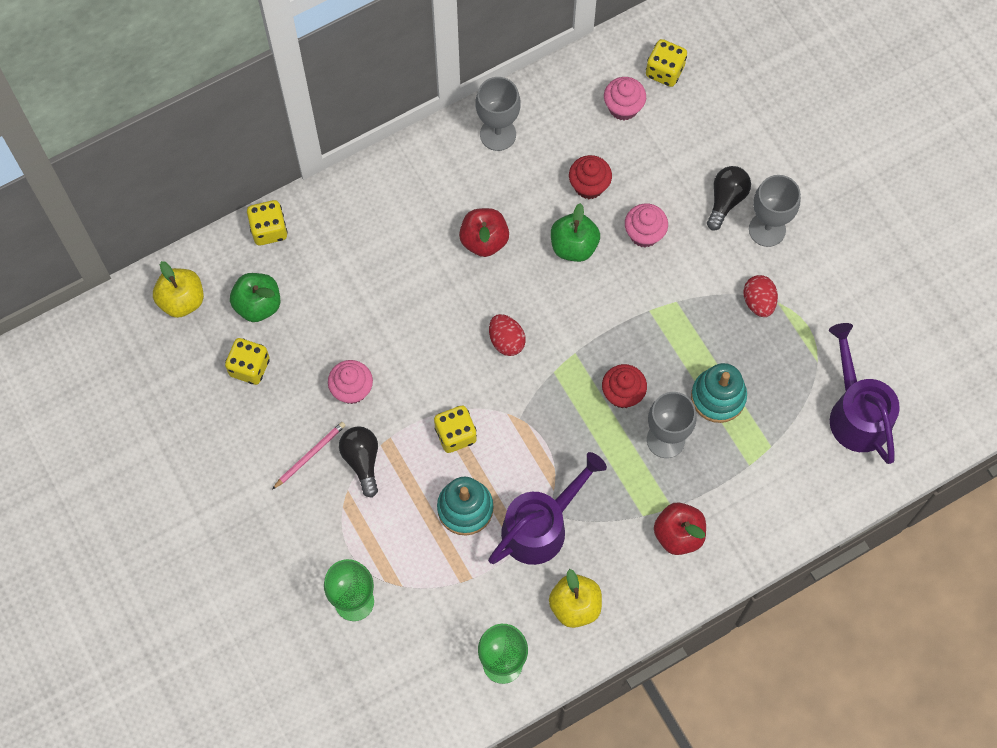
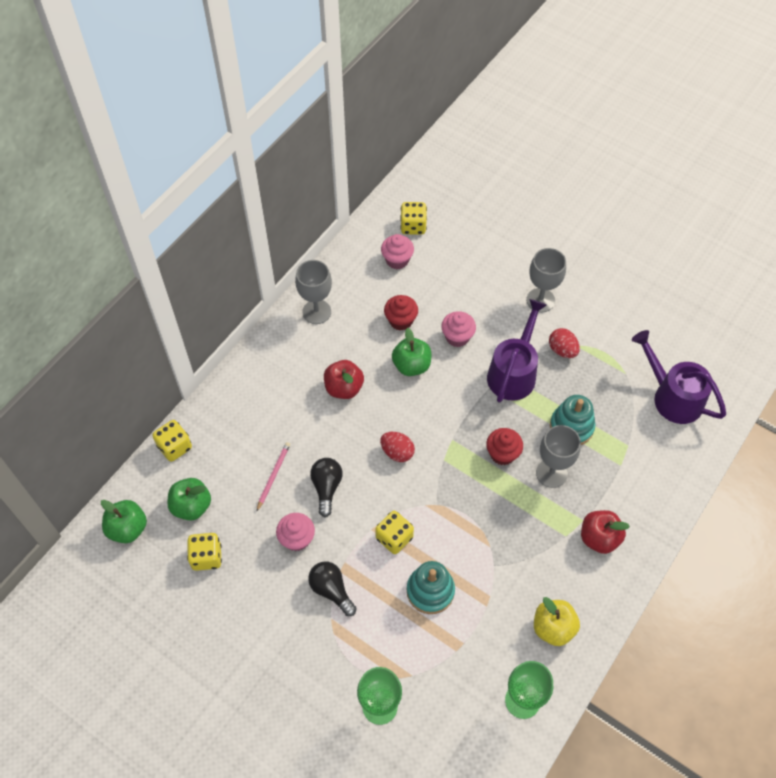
camera: 25 degrees left, 10 degrees down
(182, 300) = (128, 528): yellow apple -> green apple
(310, 455) = (287, 604): pink pencil -> pink pencil (273, 476)
(540, 526) = (495, 579): purple watering can -> purple watering can (513, 372)
(726, 200) = (501, 292): black light bulb -> black light bulb (326, 487)

